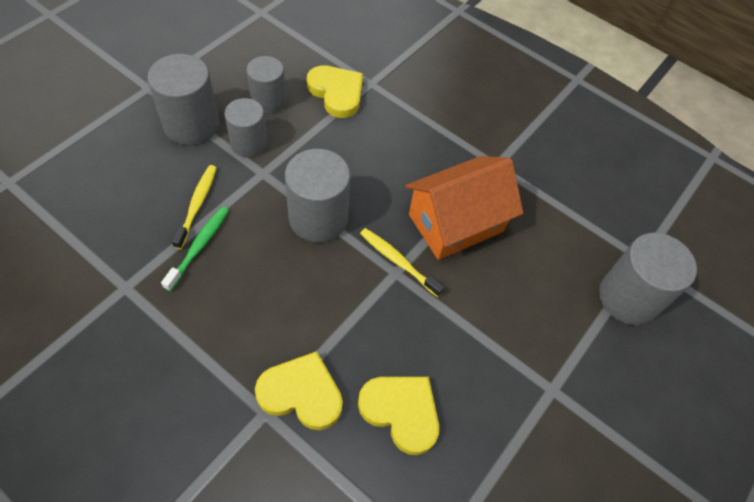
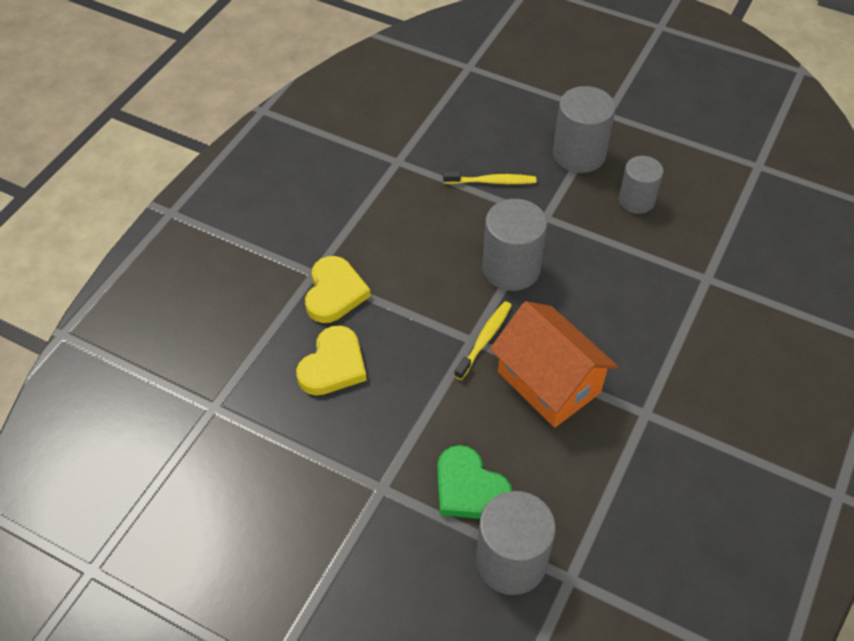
camera: 85 degrees right, 5 degrees down
(199, 246) = (450, 194): green toothbrush -> none
(249, 143) = (576, 199): grey cylinder -> none
(336, 93) = (676, 251): yellow heart -> none
(558, 313) = (469, 488): none -> green heart

